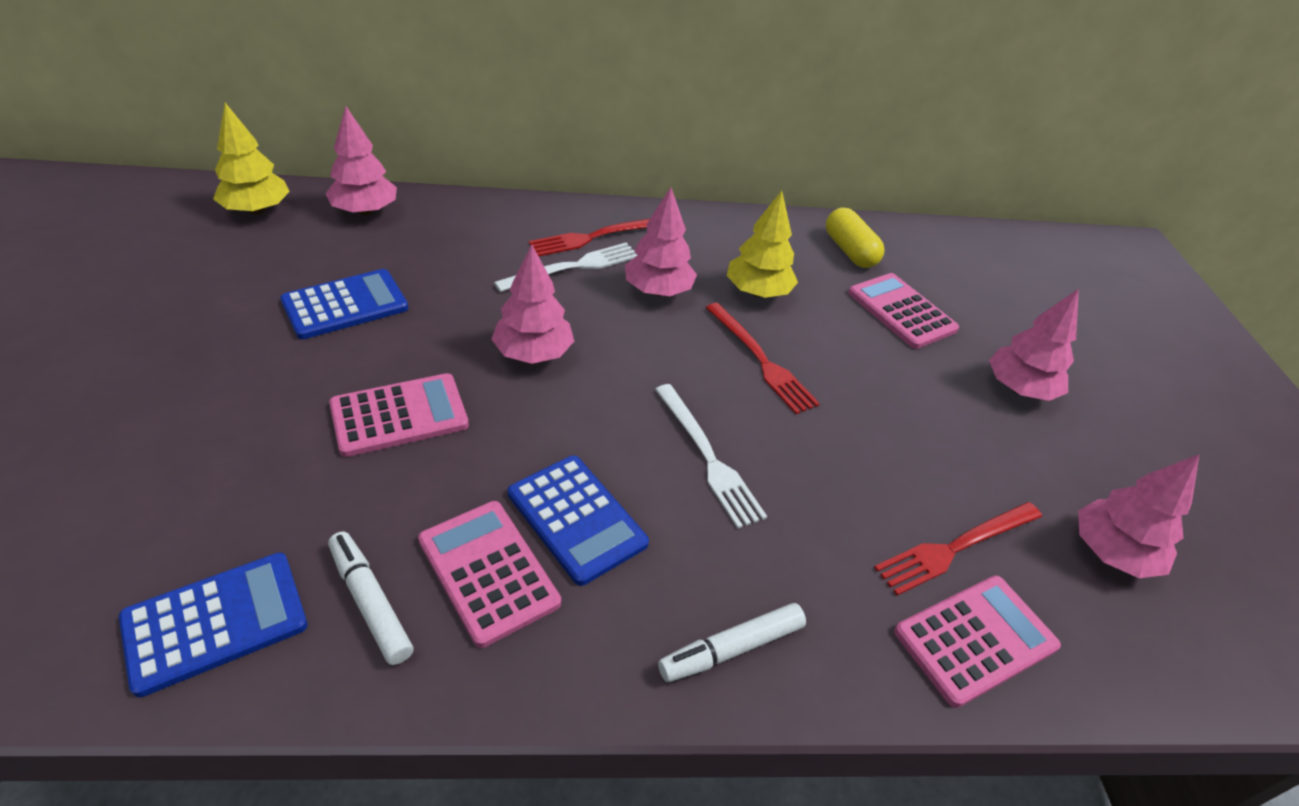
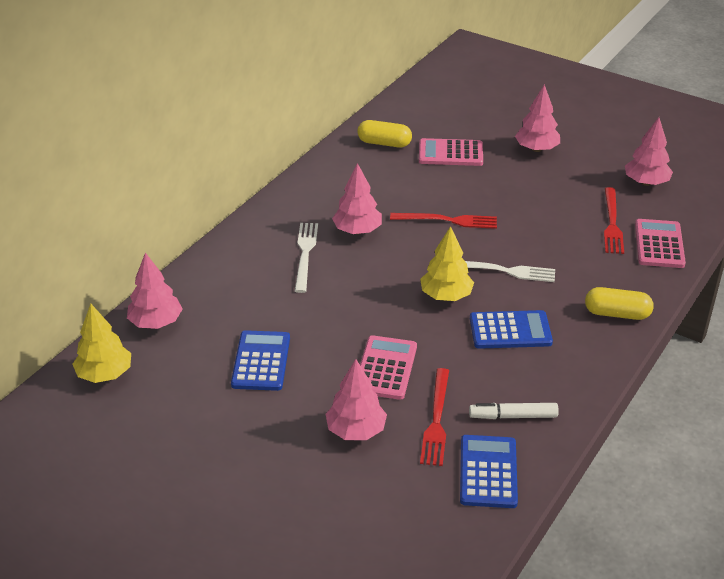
camera: 50 degrees left, 5 degrees down
(488, 571) = (522, 371): pink calculator -> none
(533, 353) = (373, 300): pink tree -> pink tree (356, 430)
(595, 237) = (281, 233): red fork -> red fork (436, 420)
(731, 649) = (617, 314): white marker -> yellow capsule
(758, 292) = (391, 194): yellow tree -> yellow tree (446, 296)

